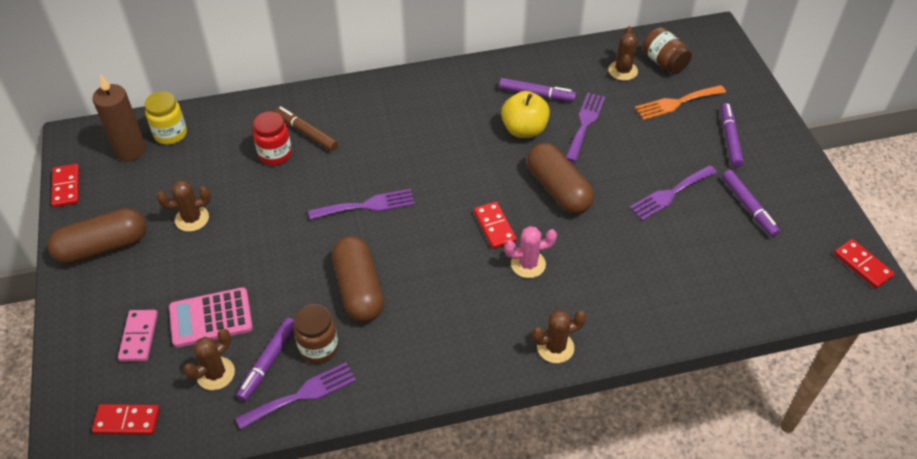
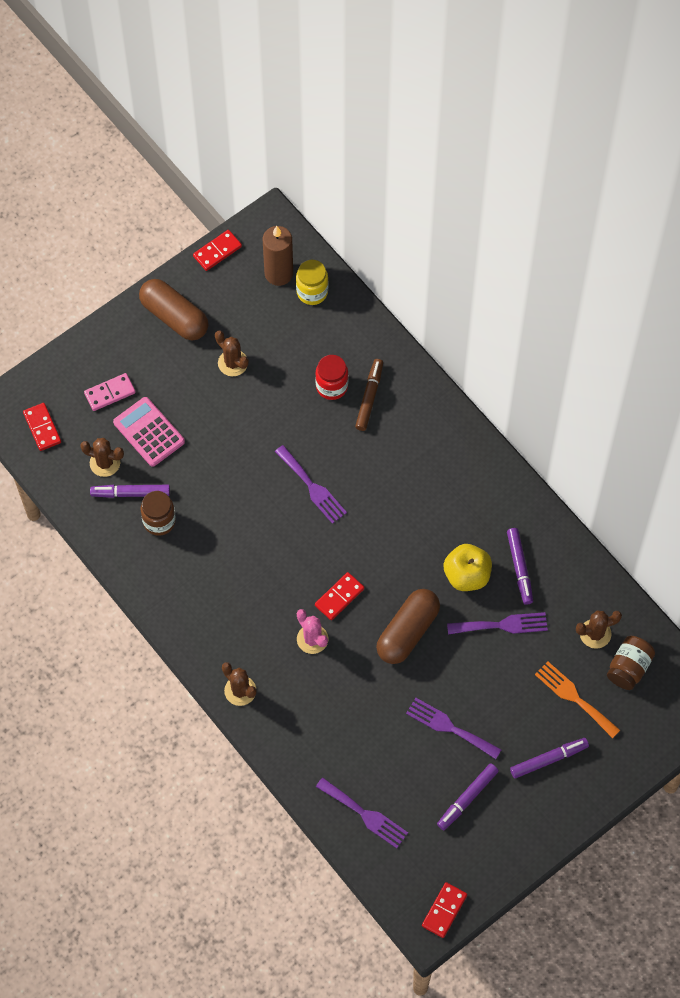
camera: 65 degrees right, 15 degrees up
(301, 395) = (114, 530): purple fork -> purple fork (364, 814)
(358, 289) = (225, 523): brown capsule -> none

